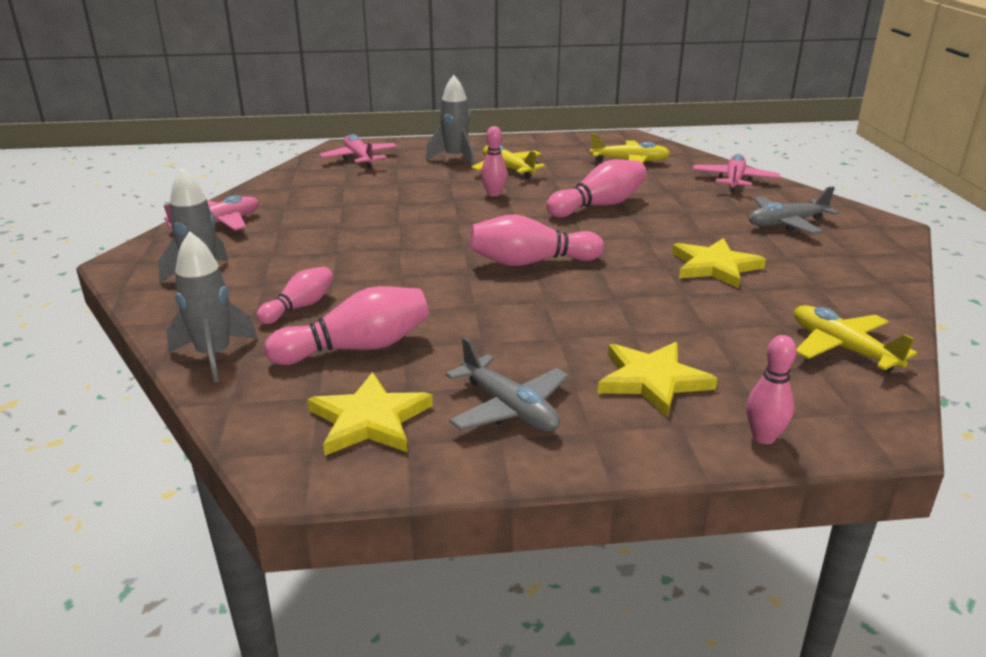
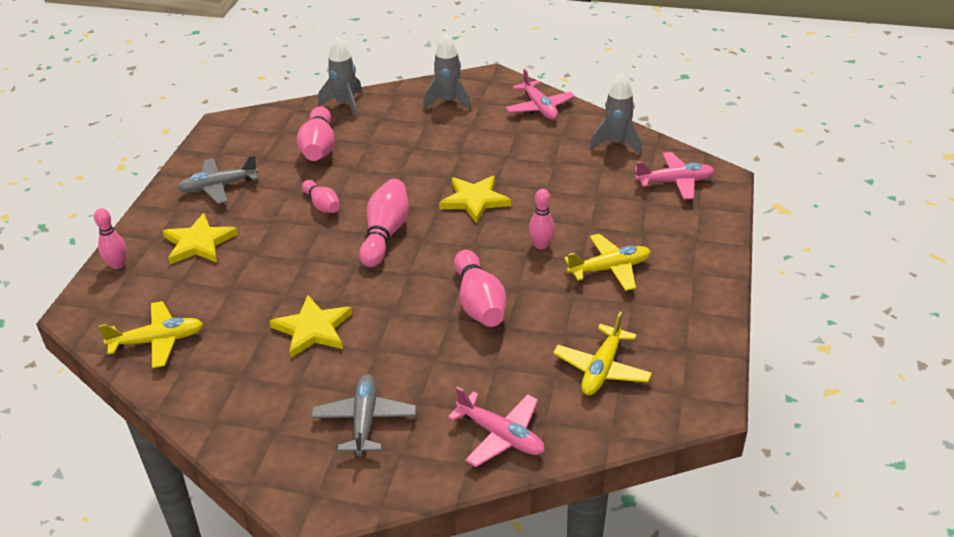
camera: 110 degrees right, 10 degrees up
(299, 307) = (383, 132): pink bowling pin -> pink bowling pin (322, 205)
(369, 420) = (247, 144): yellow star -> yellow star (474, 200)
(455, 158) = (657, 240): grey rocket -> grey rocket (616, 144)

